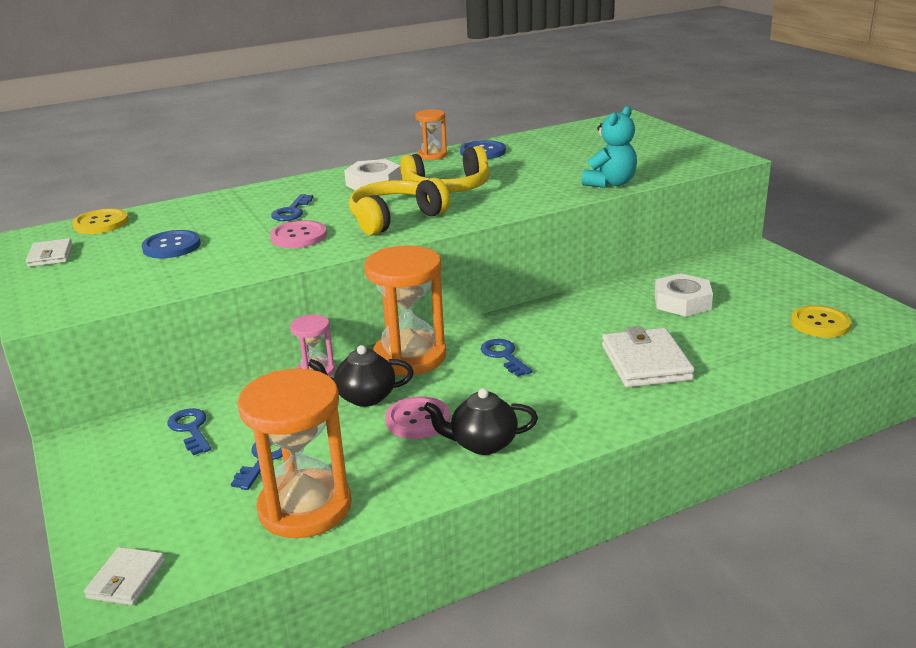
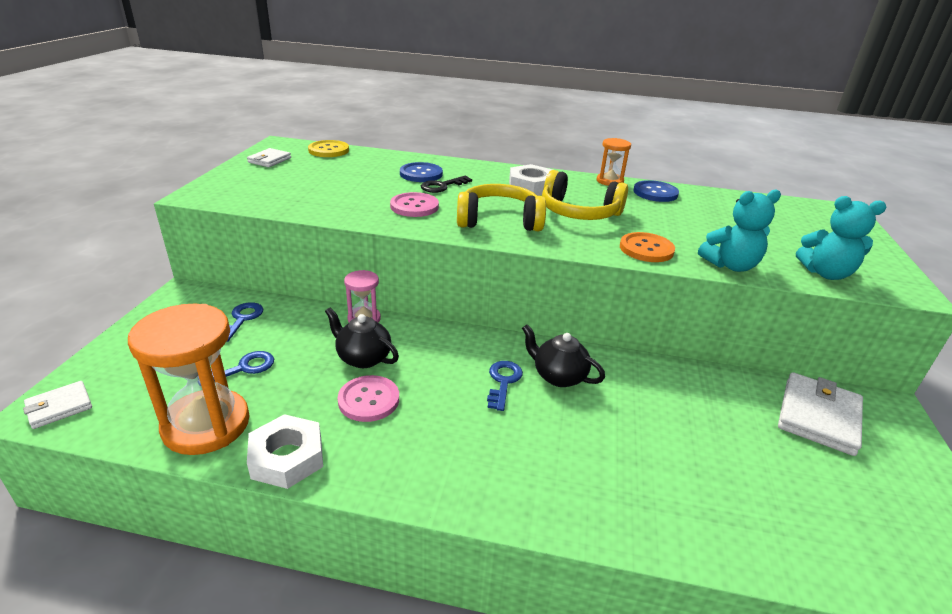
camera: 35 degrees right, 5 degrees up
(171, 246) = (334, 181): blue button -> blue button (421, 174)
(292, 211) = (442, 186): blue key -> black key
(410, 357) = (436, 342): orange hourglass -> none
(482, 444) = (380, 453): black teapot -> black teapot (558, 376)
(540, 195) = (646, 249): none -> orange button
(646, 362) = (615, 463): white wallet -> white wallet (818, 416)
(673, 165) = (826, 273): none -> turquoise teddy bear
(682, 302) = (732, 419): white nut -> white nut (287, 457)
(820, 323) = (873, 537): yellow button -> none

